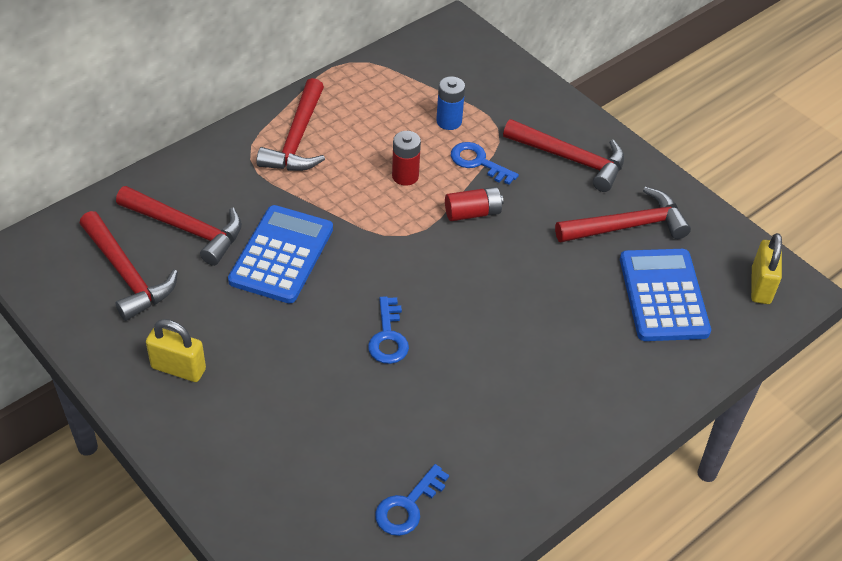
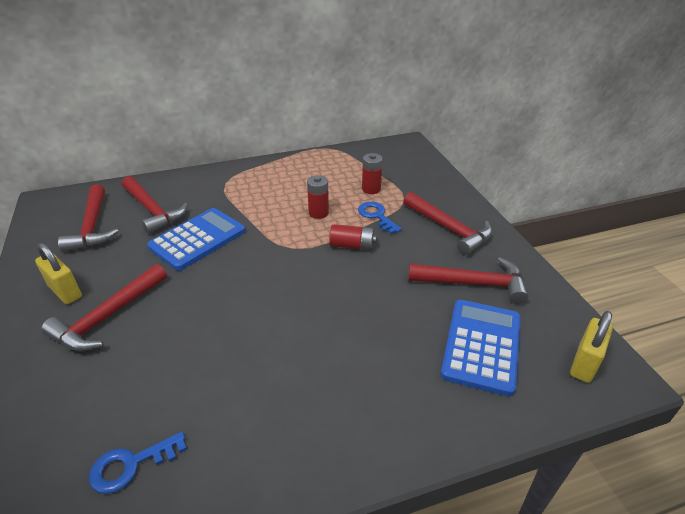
camera: 25 degrees right, 10 degrees down
(297, 139) = (263, 178): red hammer -> red hammer (108, 317)
(388, 337) = (227, 313): blue key -> none
(449, 121) = (371, 189): blue battery -> red battery

